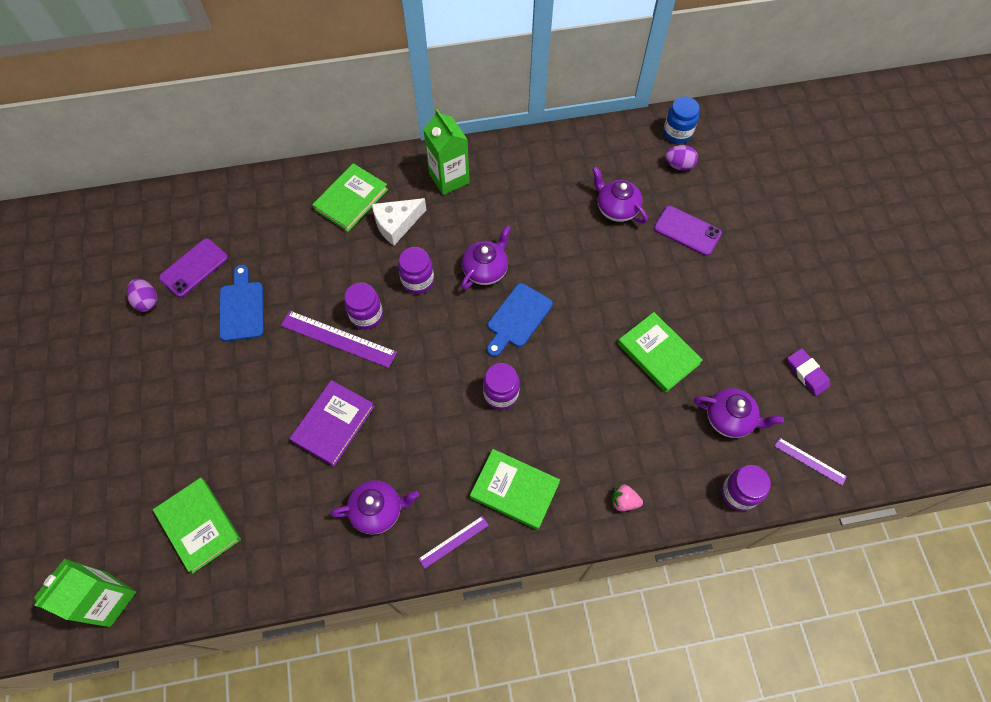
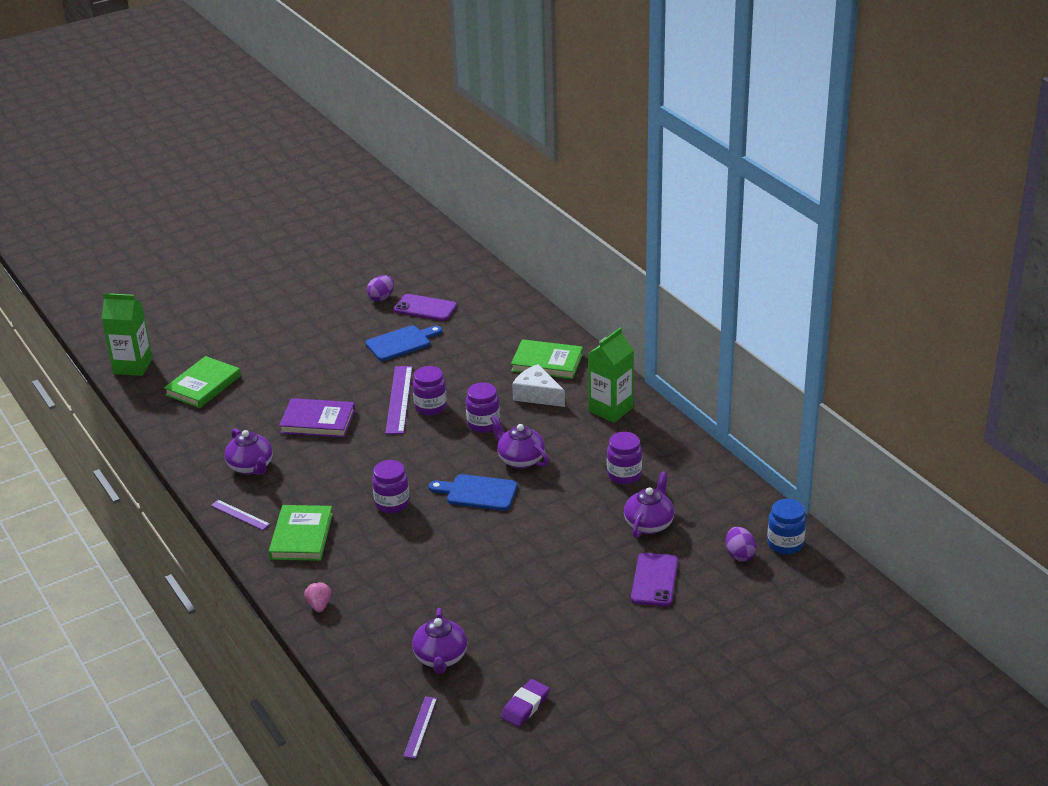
camera: 70 degrees right, 30 degrees down
(486, 269) = (520, 459): purple teapot -> purple teapot turned 150 degrees counterclockwise
(658, 353) = (489, 592): green book -> none
(739, 493) = (361, 681): purple jar -> purple jar (624, 475)

